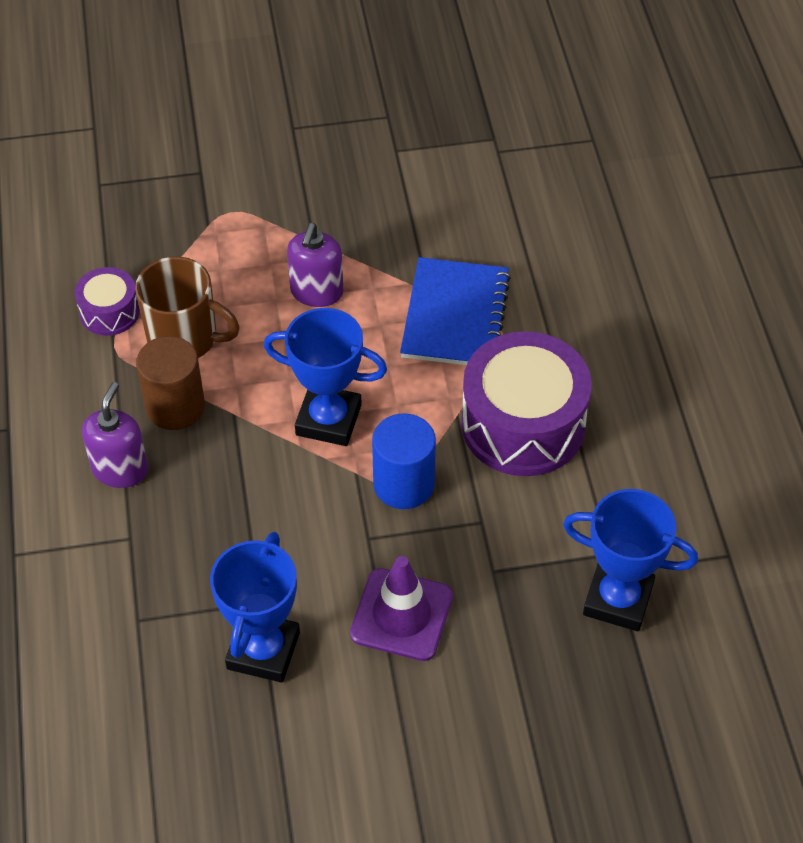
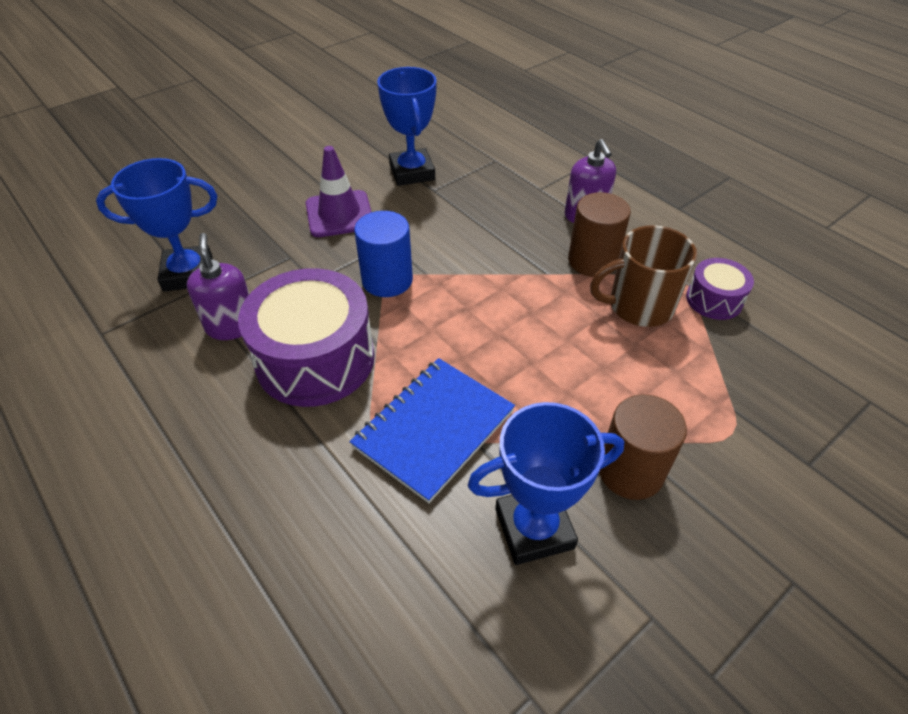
camera: 150 degrees right, 5 degrees down
(316, 292) = (576, 392): purple soap dispenser -> purple soap dispenser (232, 326)
(328, 420) = (476, 297): blue trophy -> blue trophy (534, 528)
(331, 223) = (630, 471): none -> brown cylinder
(455, 316) = (434, 429): blue notebook -> blue notebook turned 60 degrees clockwise

